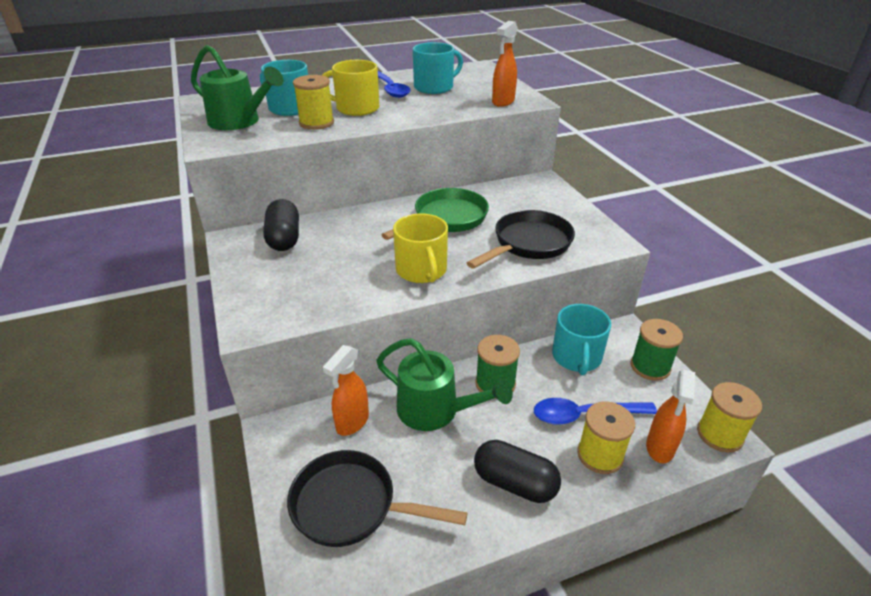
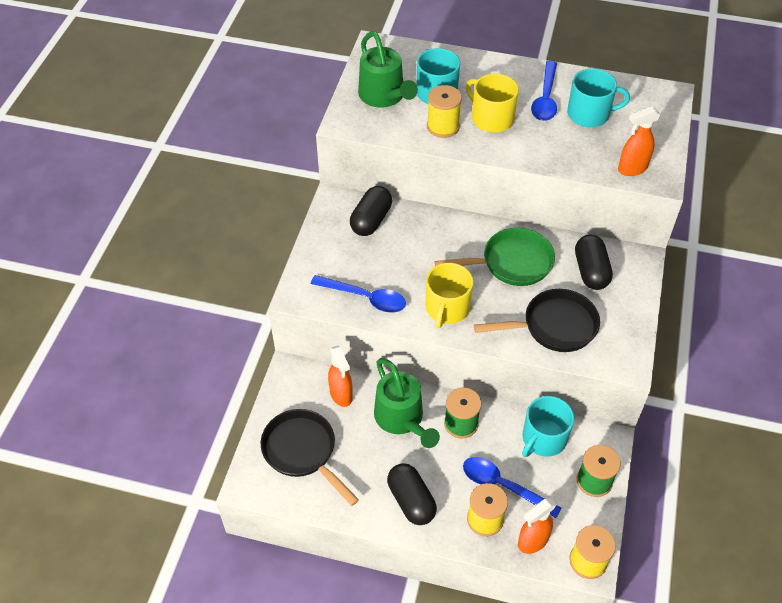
camera: 35 degrees right, 15 degrees up
(330, 296) = (365, 298): none -> blue spoon
(352, 422) = (341, 395): orange spray bottle -> orange spray bottle turned 90 degrees counterclockwise
(516, 200) = (591, 271): none -> black capsule

